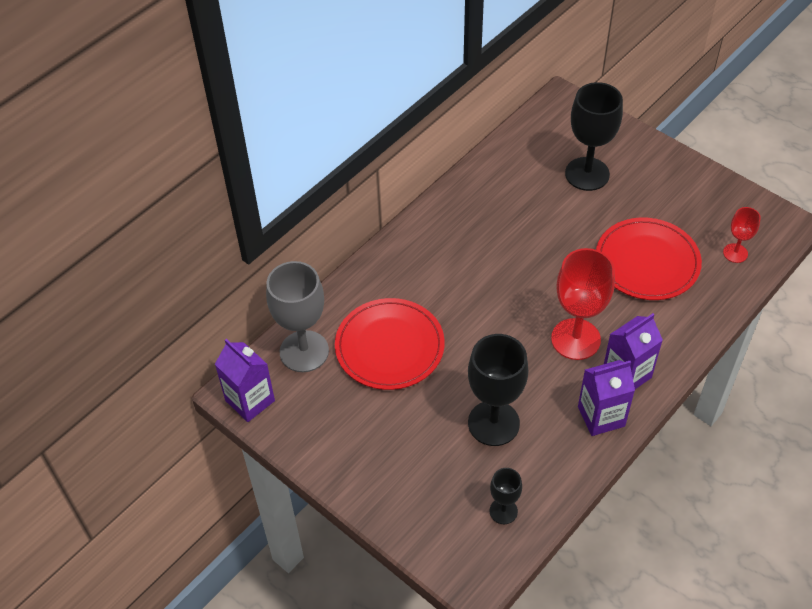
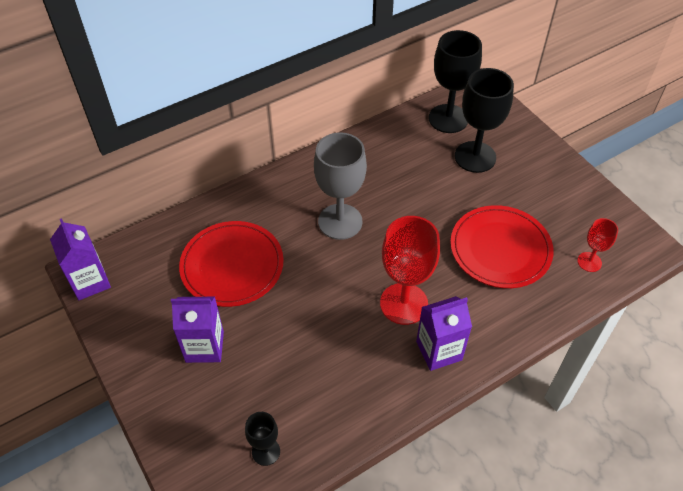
camera: 15 degrees right, 0 degrees up
(304, 351) = (156, 250): grey goblet -> grey goblet (340, 221)
(493, 423) = (294, 362): black goblet -> black goblet (448, 119)
(601, 416) = (398, 384): purple carton -> purple carton (204, 347)

